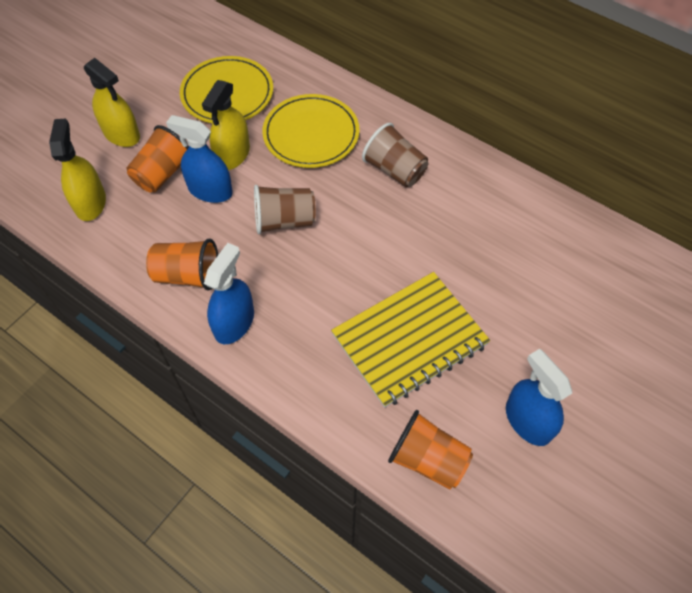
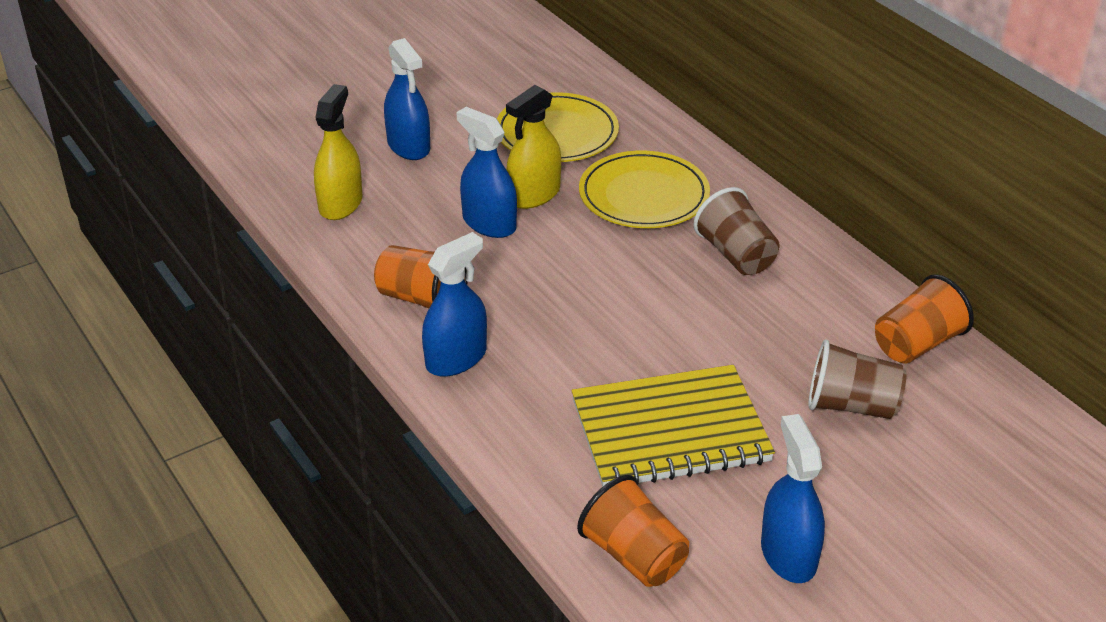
camera: 20 degrees right, 20 degrees down
(121, 134) = (408, 146): yellow spray bottle -> blue spray bottle
(163, 173) = (439, 194): orange cup -> orange cup (917, 344)
(284, 221) = (567, 274): brown cup -> brown cup (851, 406)

